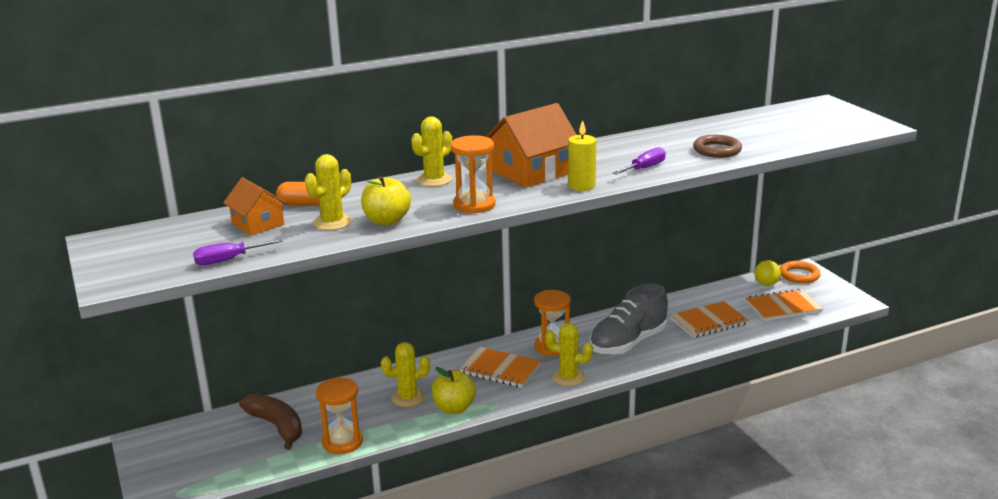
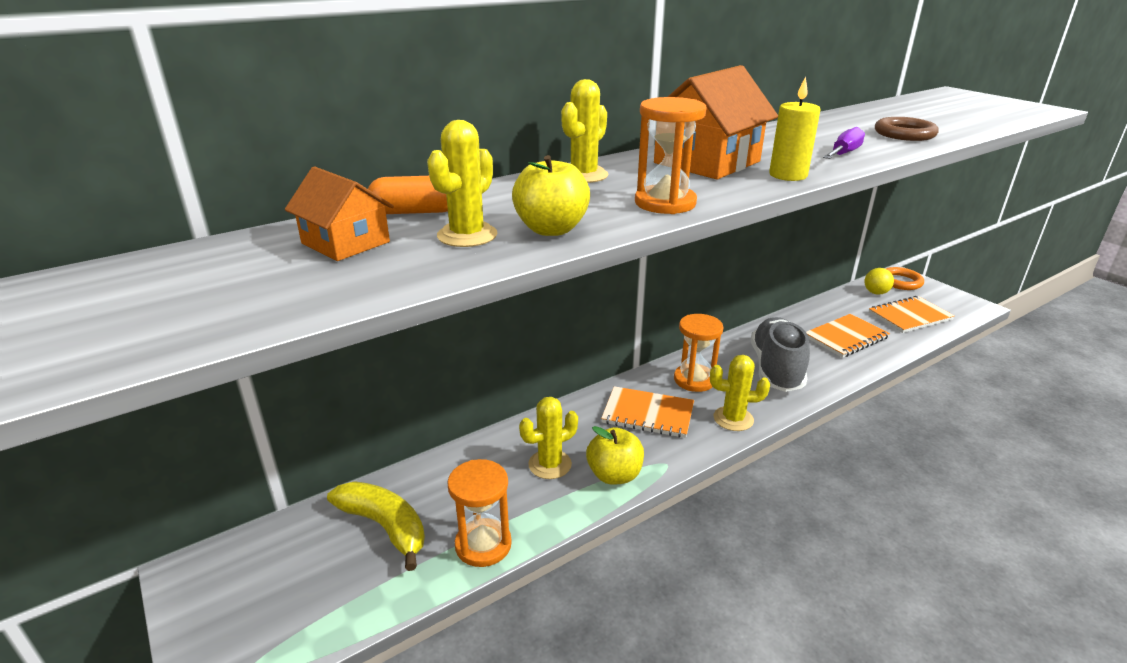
camera: 10 degrees left, 5 degrees up
(228, 260) = (307, 305): purple screwdriver -> none
(277, 426) = (385, 527): brown banana -> yellow banana
(628, 343) = (776, 369): grey shoe -> grey shoe turned 150 degrees clockwise

